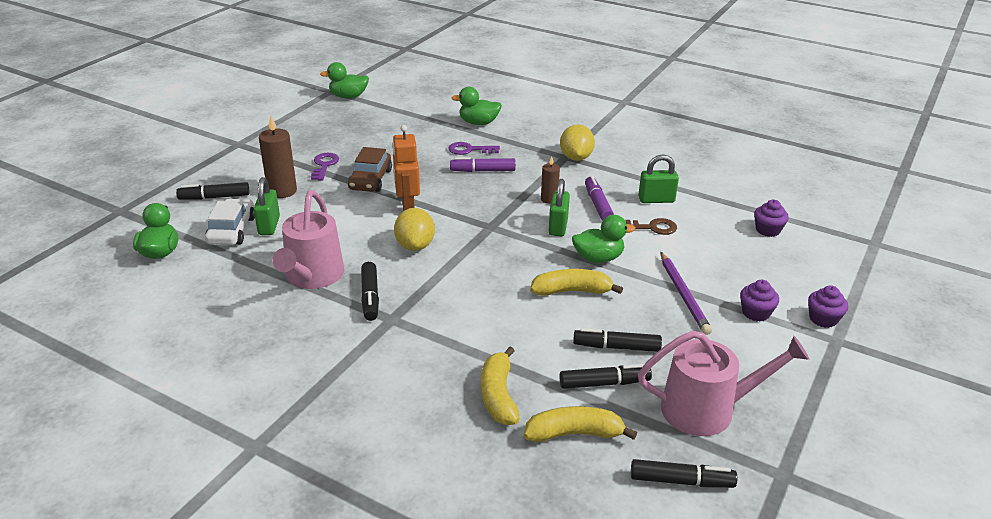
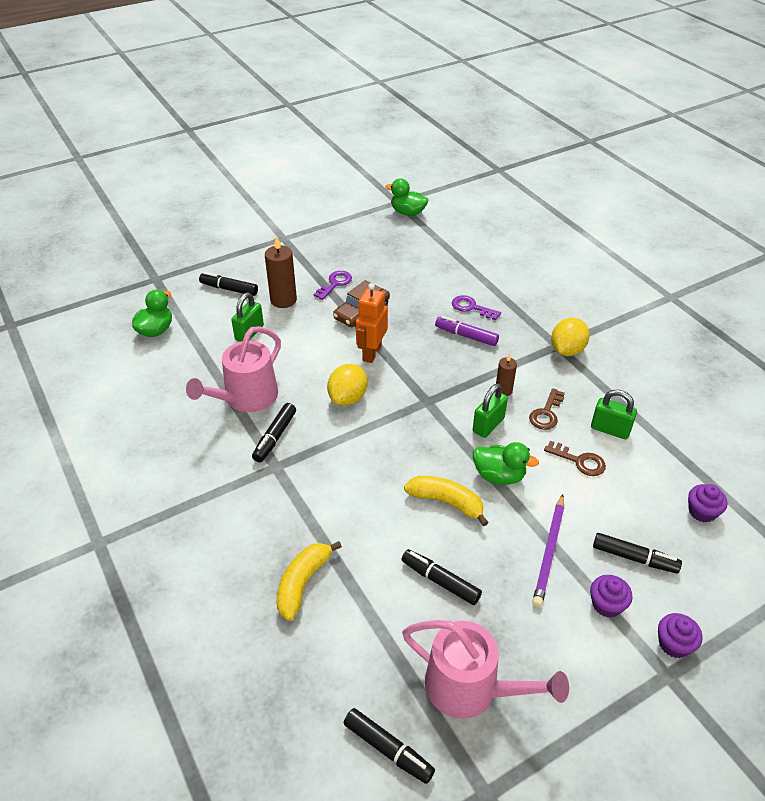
camera: 30 degrees right, 10 degrees up
(232, 230) = (219, 327): white car -> none
(478, 123) = (503, 278): green duck -> none
(574, 434) = (335, 653): yellow banana -> none
(598, 204) = (546, 413): purple marker -> brown key
(604, 383) = (400, 614): black marker -> black marker (634, 558)

